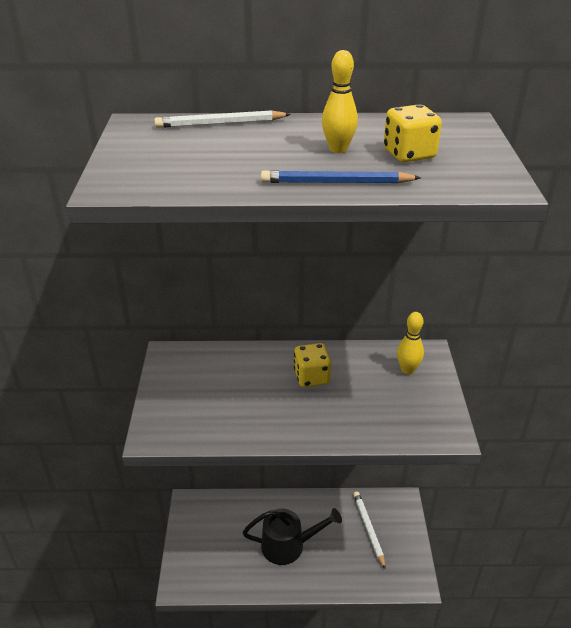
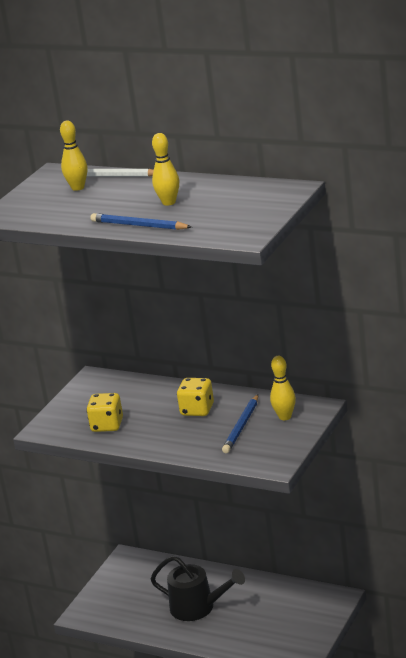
camera: 30 degrees right, 10 degrees down
(190, 140) = (78, 188): none -> yellow bowling pin
(368, 529) = (285, 611): white pencil -> none
(374, 390) = (241, 426): none -> blue pencil
(409, 154) = (212, 210): yellow dice -> yellow dice (107, 425)

